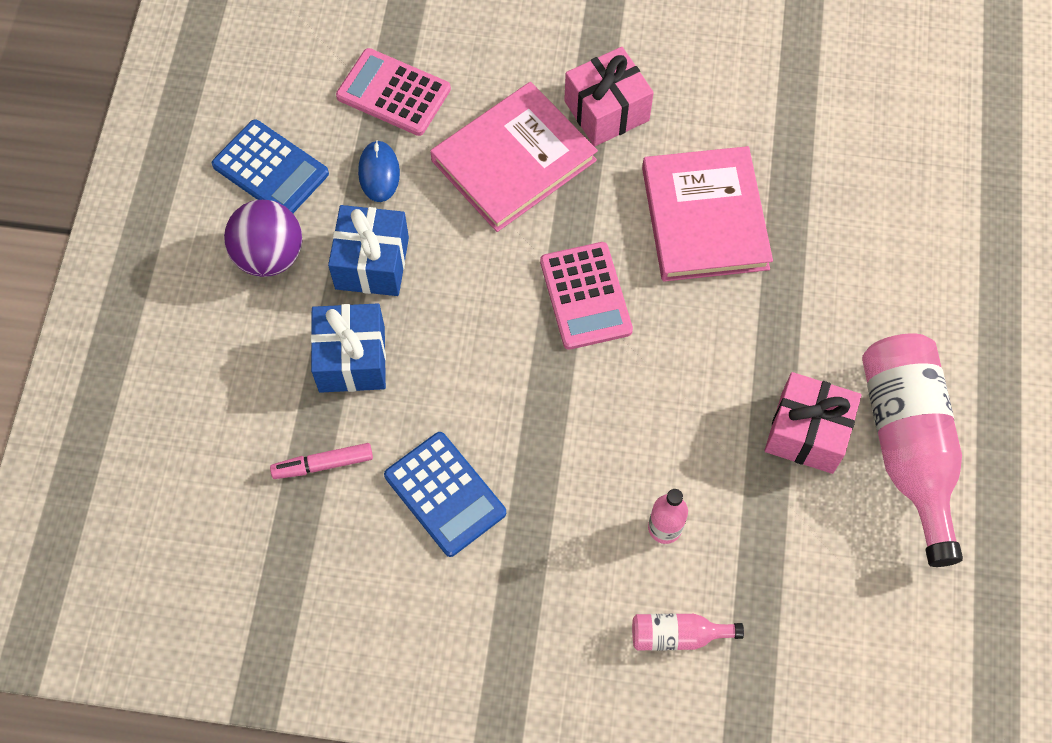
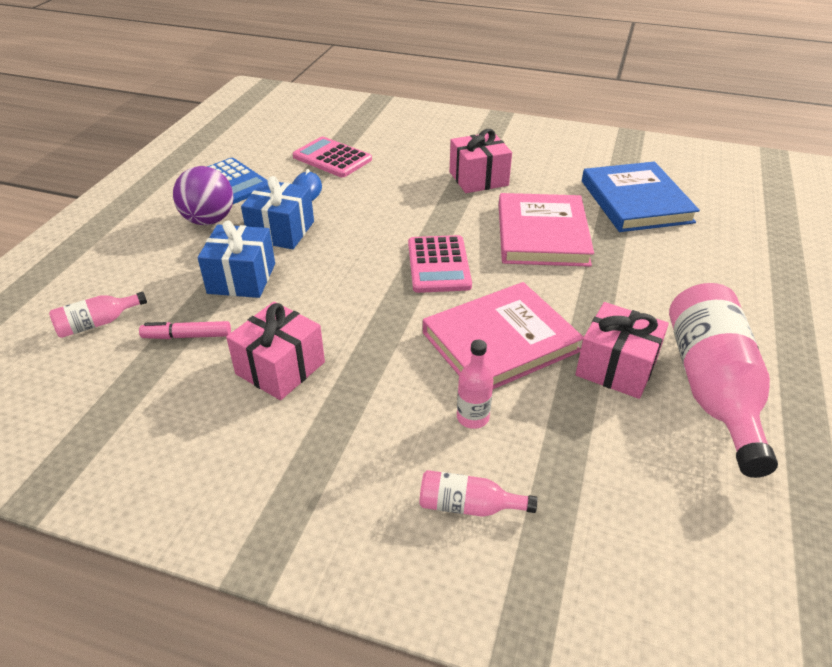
camera: 10 degrees right, 25 degrees down
(210, 462) = (97, 323): none -> pink bottle
(445, 494) = (280, 368): blue calculator -> pink gift
(513, 160) = (404, 194): pink book -> pink book (500, 342)
(818, 130) = (635, 201): none -> blue book

